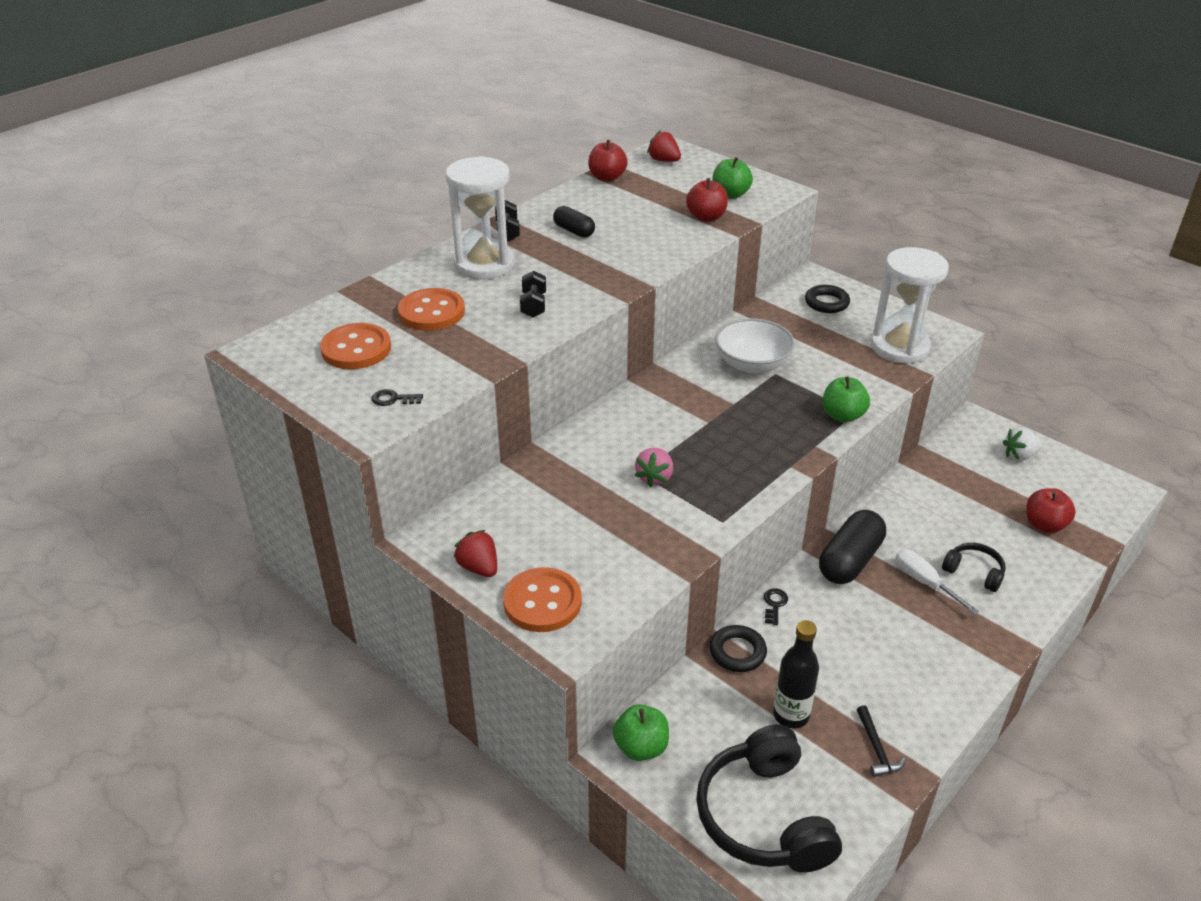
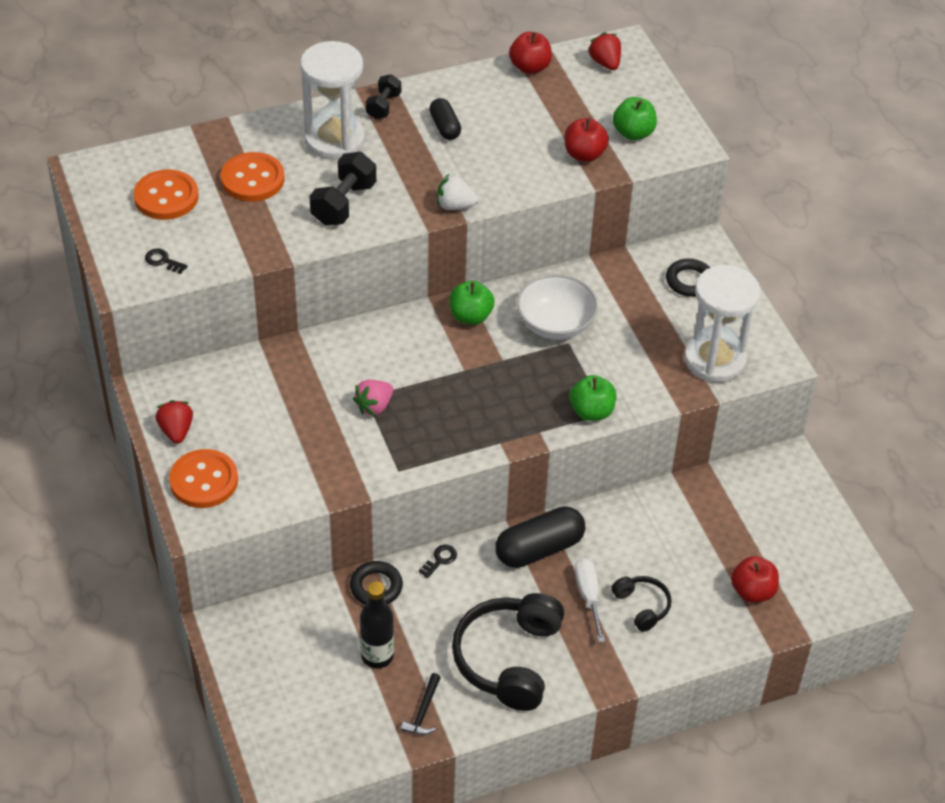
camera: 25 degrees right, 10 degrees up
(533, 305) = (343, 204): black dumbbell -> black dumbbell, size x1.60
(641, 747) = (242, 628): green apple -> green apple (470, 316)
(764, 816) = (295, 720): black headphones -> black headphones (509, 659)
(1019, 455) = (798, 514): white strawberry -> white strawberry (455, 205)

